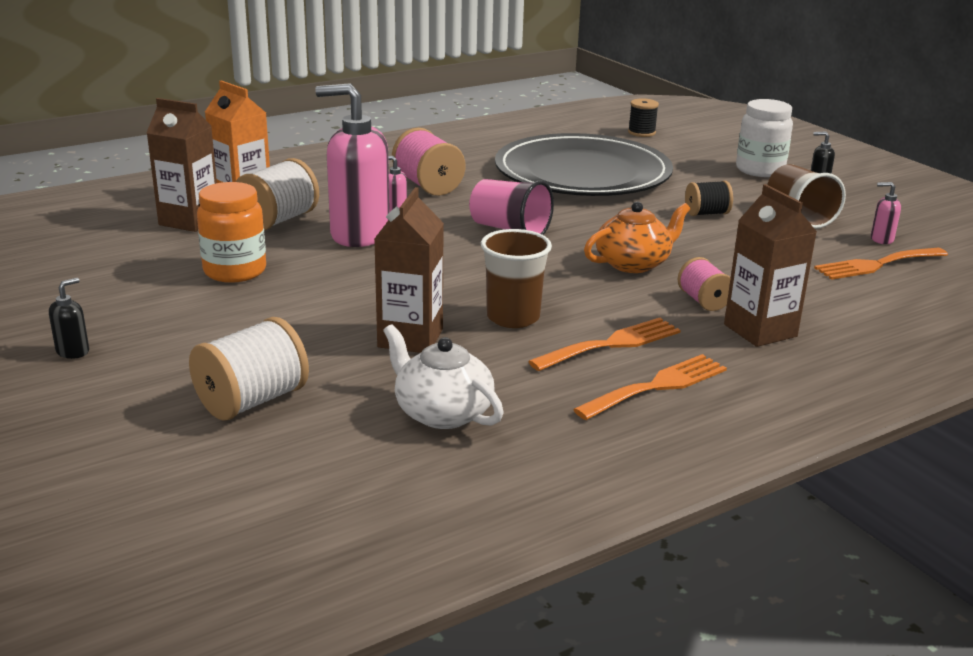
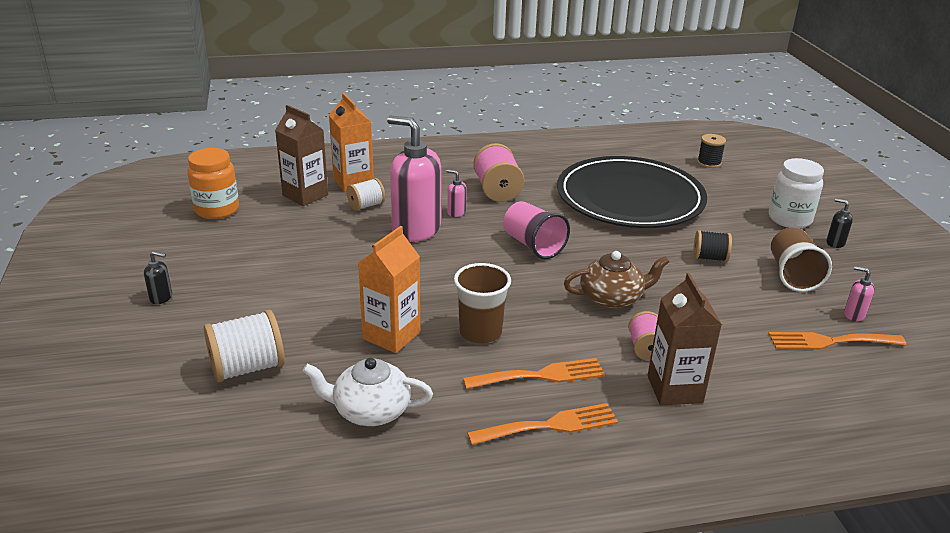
camera: 20 degrees right, 5 degrees up
(73, 351) = (161, 298): black soap dispenser -> black soap dispenser turned 45 degrees clockwise
(235, 271) = (307, 247): orange jar -> orange jar (217, 210)
(278, 220) = (366, 205): white spool -> white spool, size x0.61
(410, 338) = (391, 335): brown carton -> orange carton
(442, 412) = (370, 410): white teapot -> white teapot turned 60 degrees counterclockwise
(633, 263) = (612, 298): orange teapot -> brown teapot

